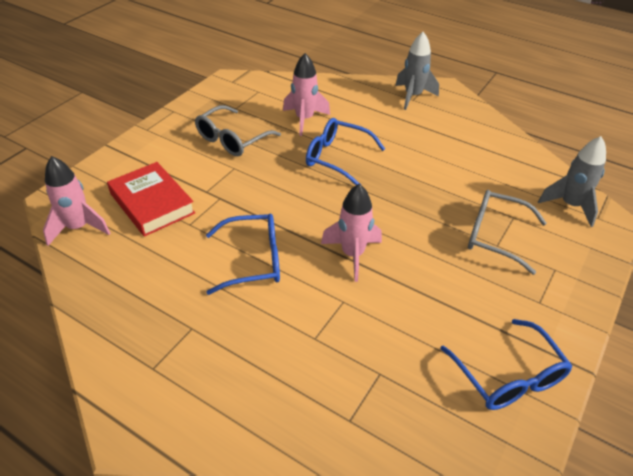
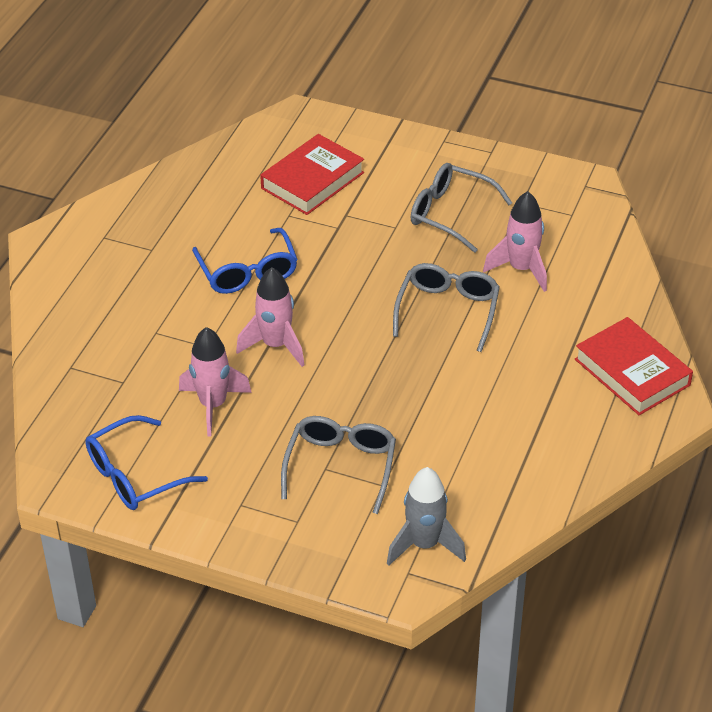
camera: 80 degrees right, 0 degrees up
(78, 228) = (261, 142): pink rocket -> pink rocket (213, 405)
(336, 157) = (448, 310): blue glasses -> grey glasses
(413, 96) = (632, 372): grey rocket -> red book

